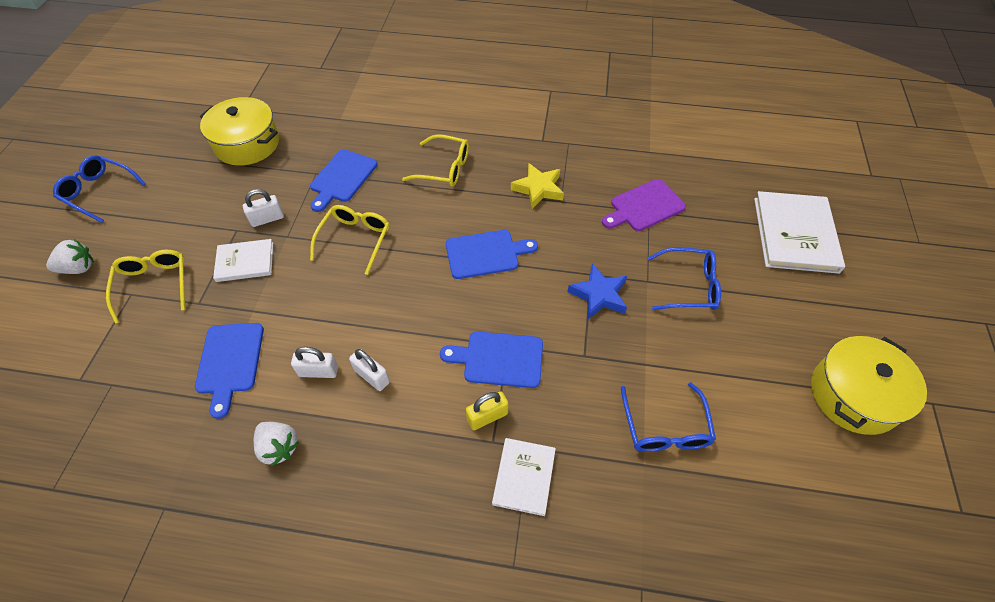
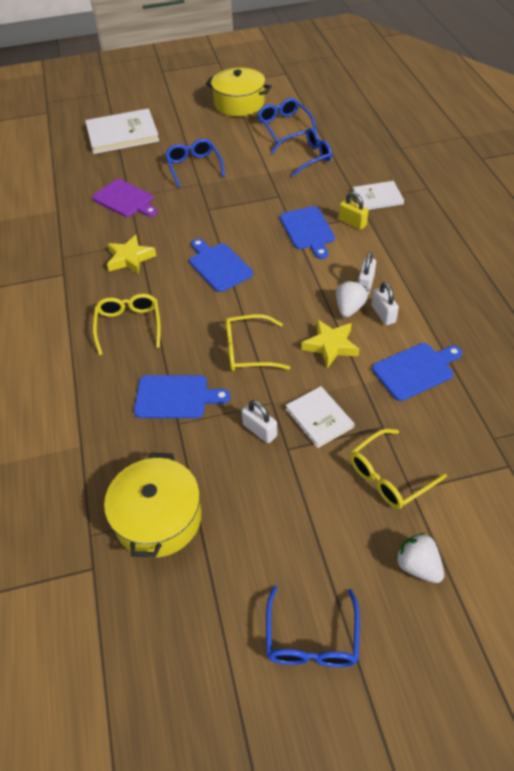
camera: 110 degrees left, 5 degrees down
(279, 447) = (450, 307): white strawberry -> white strawberry (349, 308)
(313, 304) = (330, 346): none -> yellow star
(599, 295) = (225, 201): blue star -> none
(769, 433) = (283, 125): none -> blue glasses

